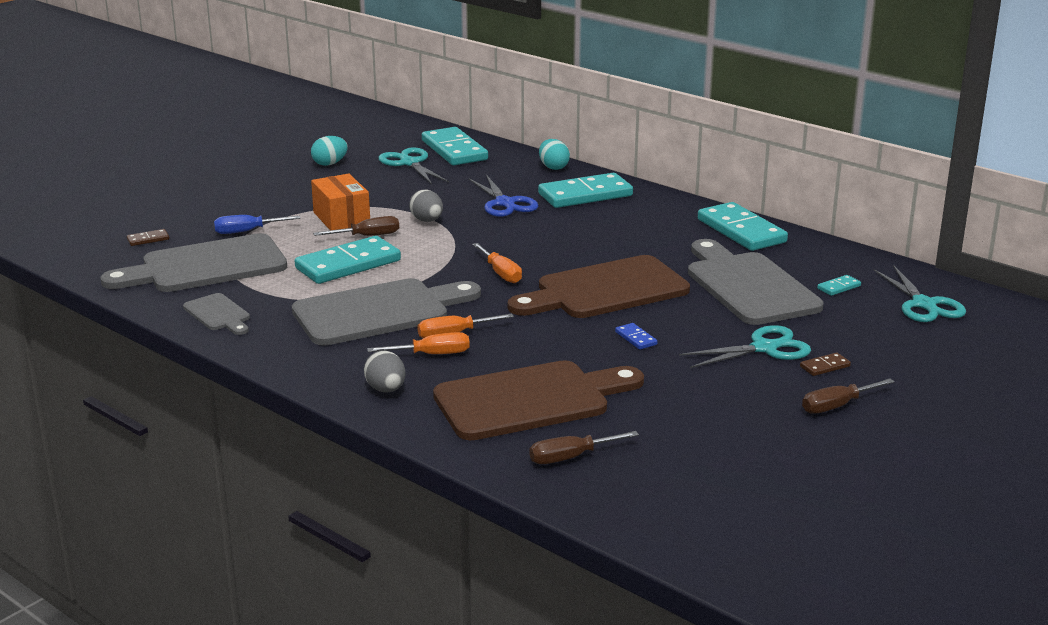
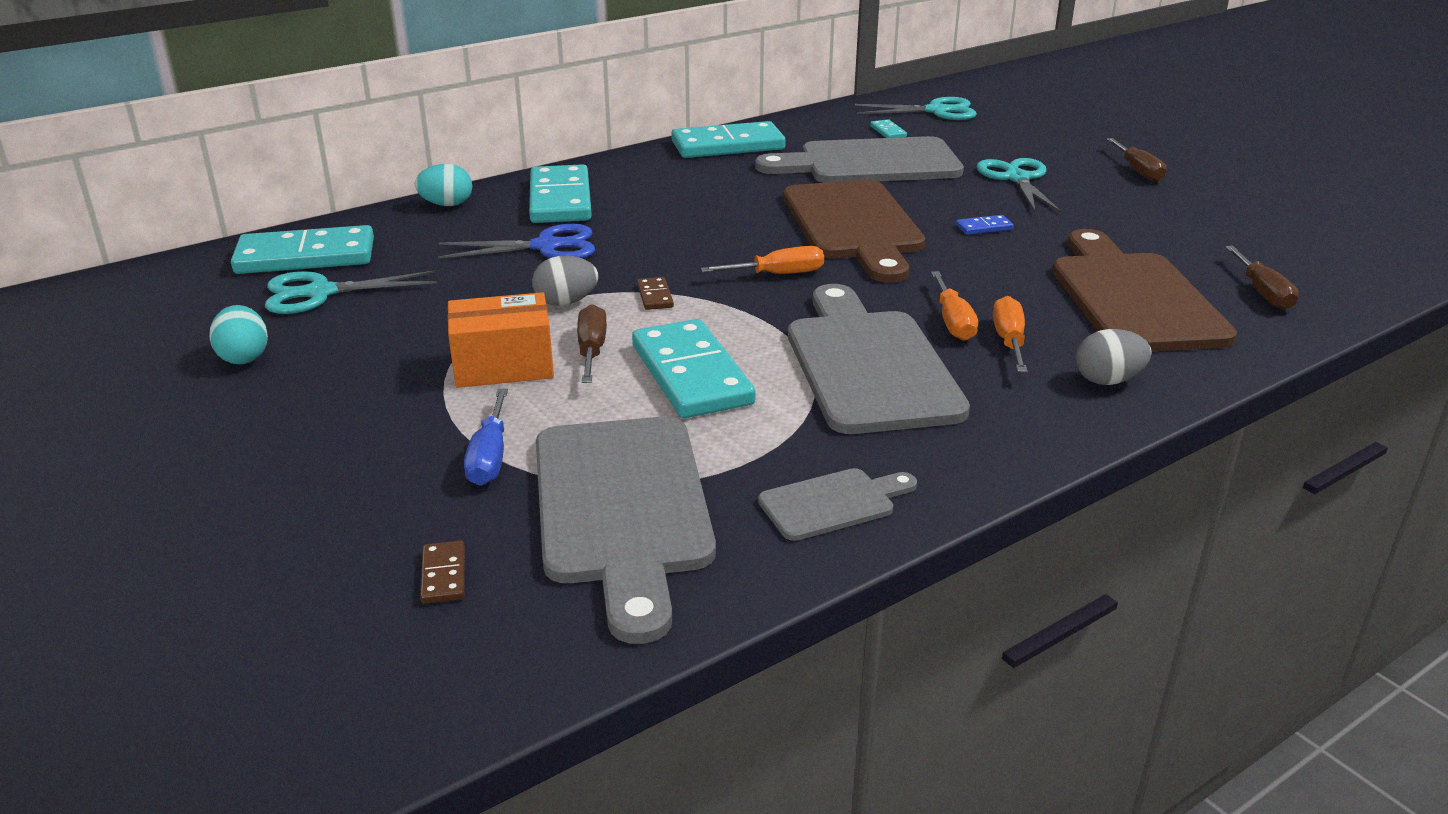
camera: 75 degrees left, 5 degrees up
(825, 366) = (1058, 163): brown domino -> brown domino (655, 296)

